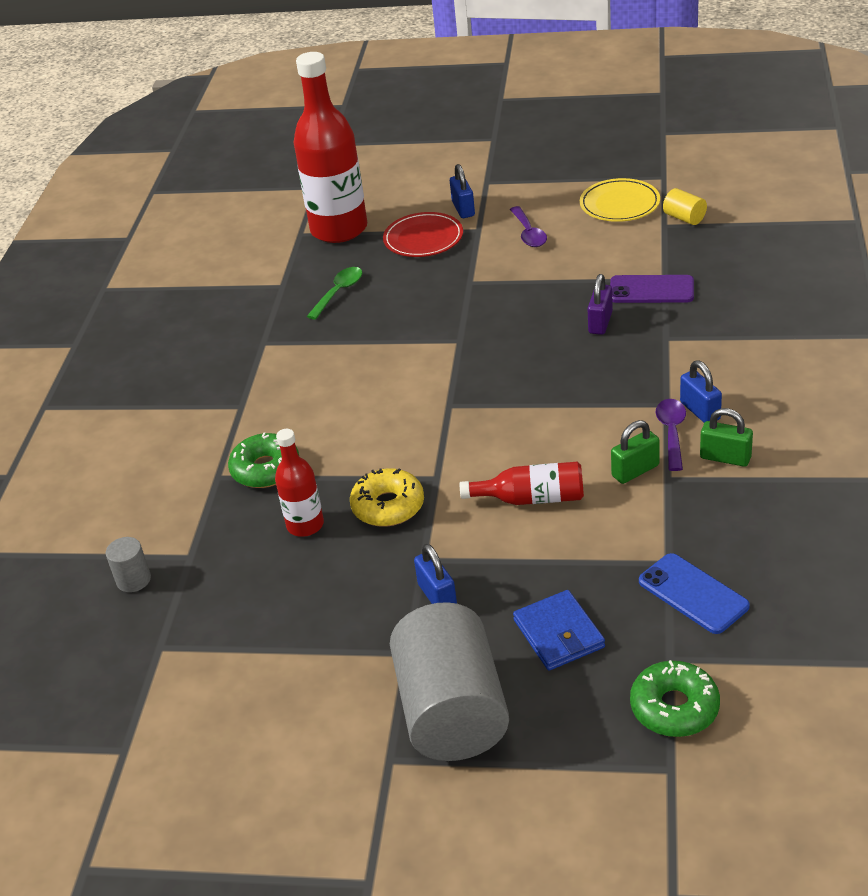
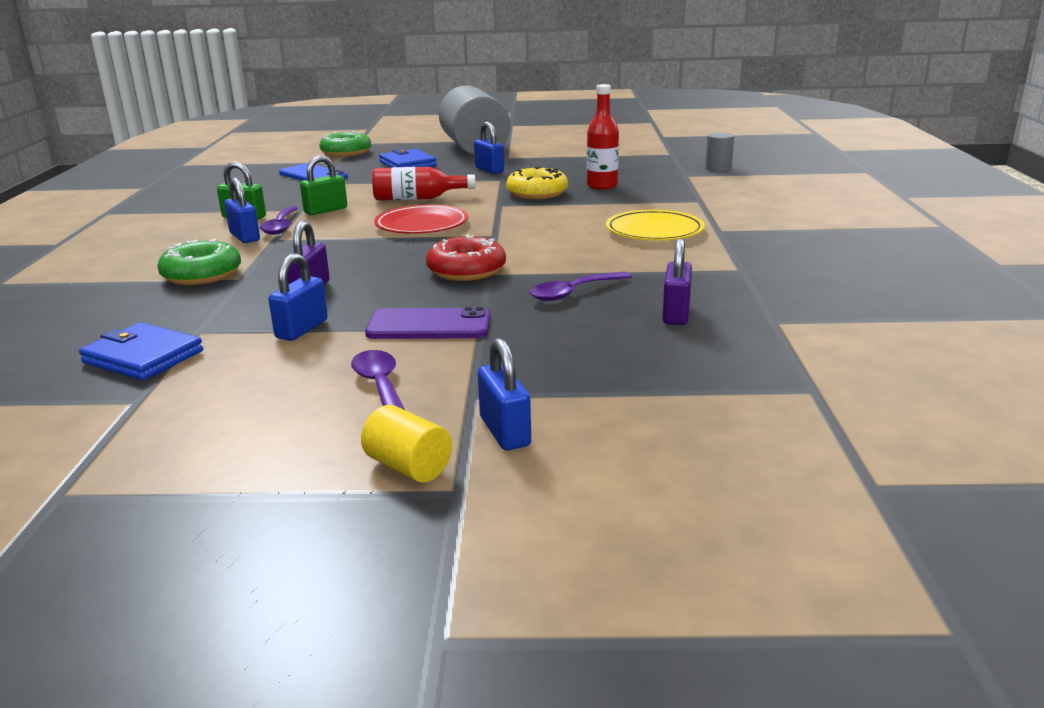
camera: 170 degrees right, 15 degrees down
(265, 469) = (657, 204): green donut -> green donut (202, 275)
(339, 229) = (741, 396): red bottle -> none
(339, 292) = (676, 314): green spoon -> purple padlock
(399, 316) = (573, 293): none -> purple spoon
(423, 238) = (570, 380): red plate -> red plate (421, 224)
(477, 346) = (466, 270): none -> red donut
(591, 279) = (302, 329): none -> blue padlock
(619, 204) = (190, 437): yellow plate -> yellow plate (654, 231)
(651, 290) = (224, 319): purple phone -> purple phone (429, 325)
(684, 218) = (91, 411): yellow cylinder -> yellow cylinder (408, 467)
(684, 255) = (143, 357): none -> blue wallet

